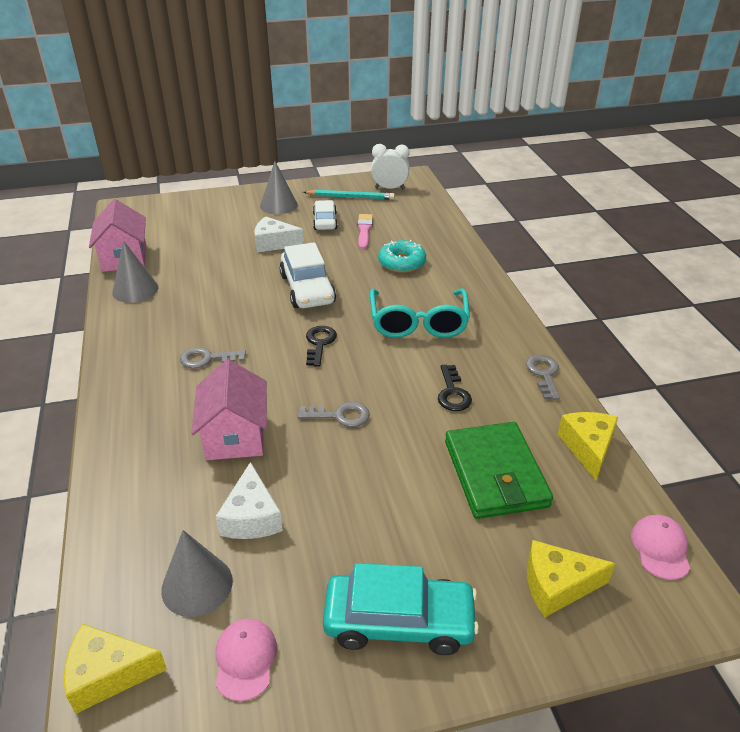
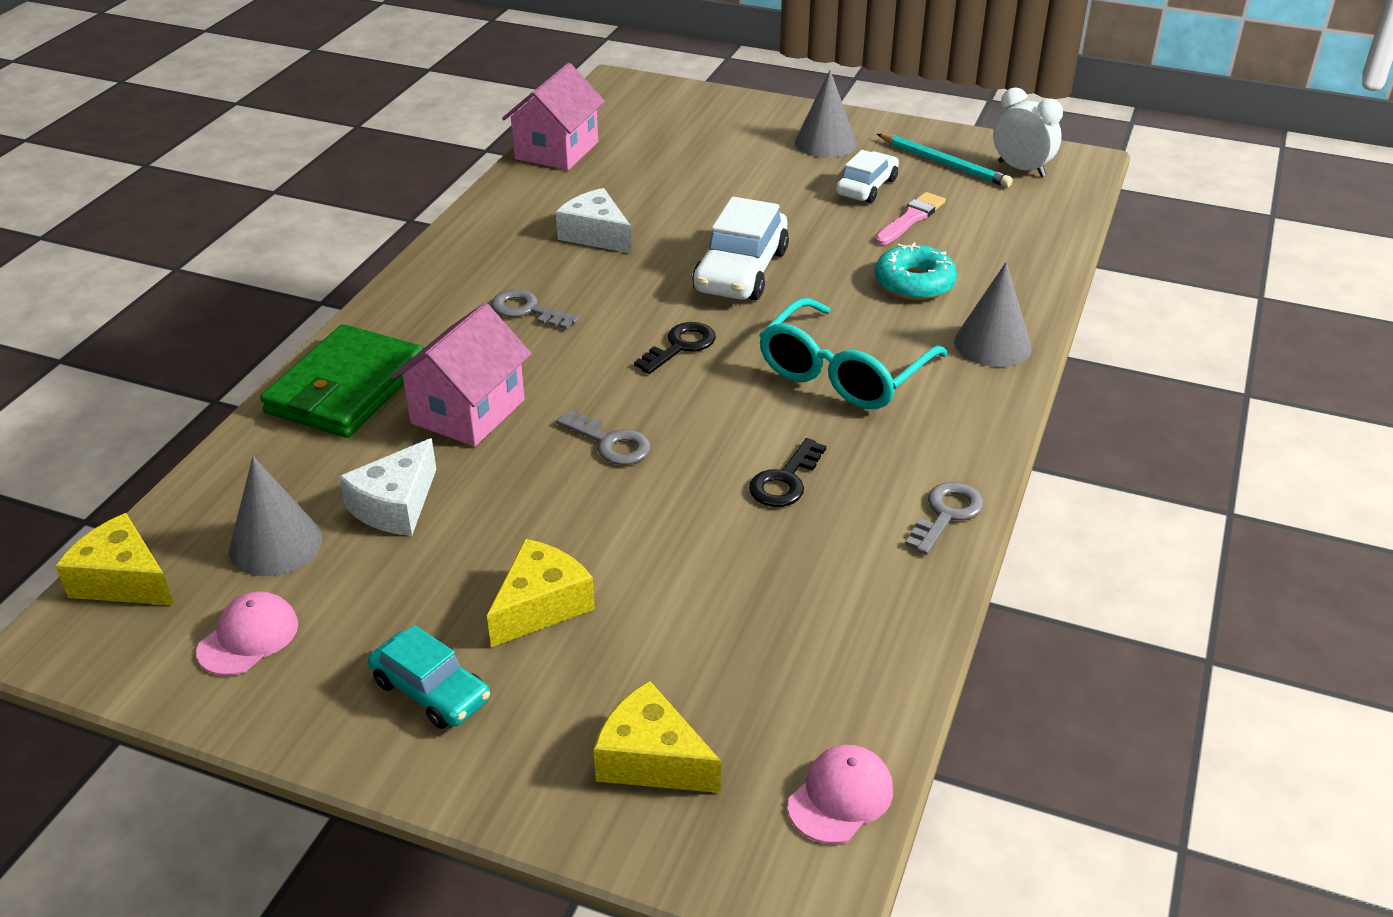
camera: 35 degrees right, 0 degrees up
(135, 290) = (530, 195): grey cone -> grey cone (992, 344)
(274, 243) = (762, 194): white cheese -> white cheese (596, 235)
(399, 621) = (431, 691): turquoise car -> turquoise car, size x0.63
(495, 474) = (725, 601): green wallet -> green wallet (346, 388)
(588, 448) = (893, 633): yellow cheese -> yellow cheese (541, 606)

